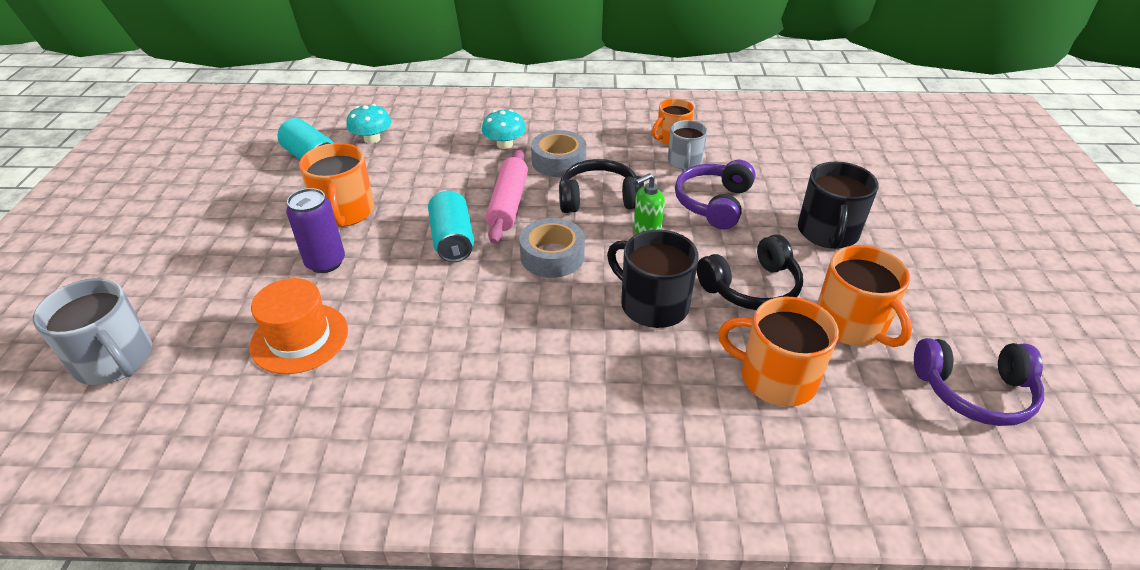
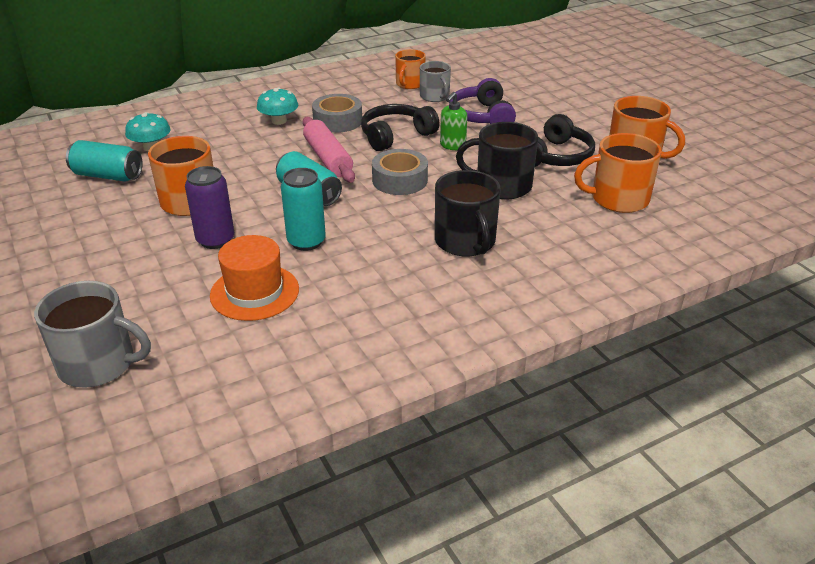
camera: 30 degrees left, 5 degrees down
(397, 297) = (306, 241): none -> turquoise can
(828, 233) = (573, 112): black mug -> black mug (465, 242)
(974, 391) = (729, 168): purple headphones -> none

